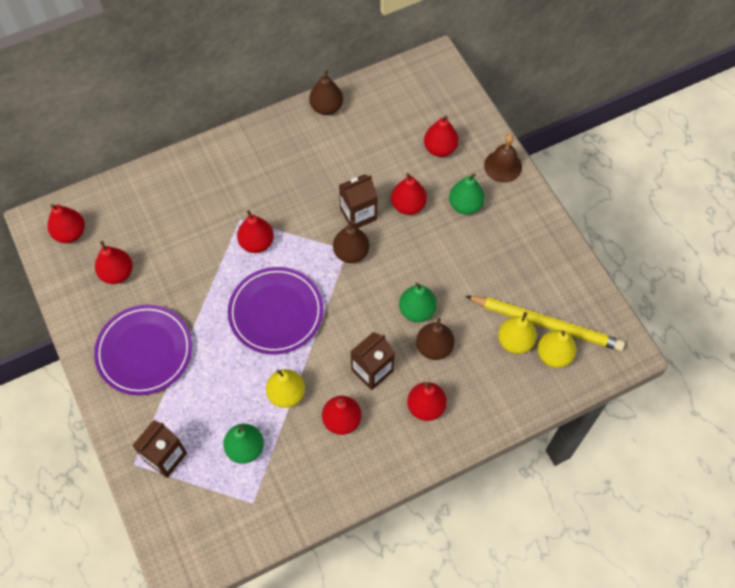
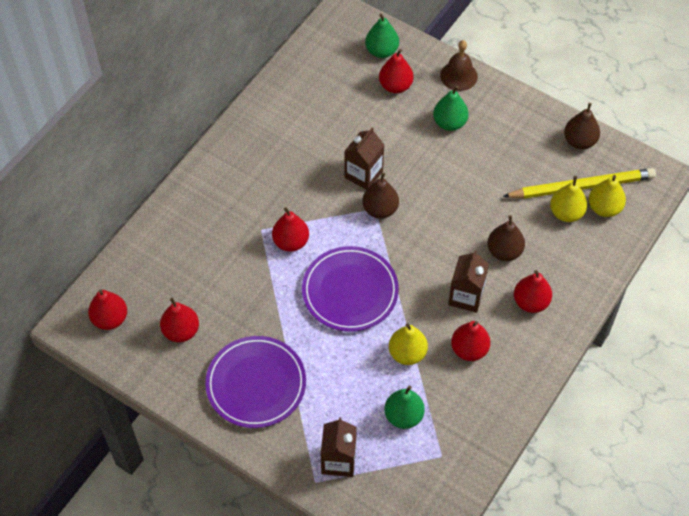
camera: 30 degrees left, 5 degrees down
(326, 107) = (271, 97): brown pear -> brown pear (579, 141)
(408, 205) = (401, 146): red pear -> none
(417, 310) = (469, 229): green pear -> green pear (381, 51)

